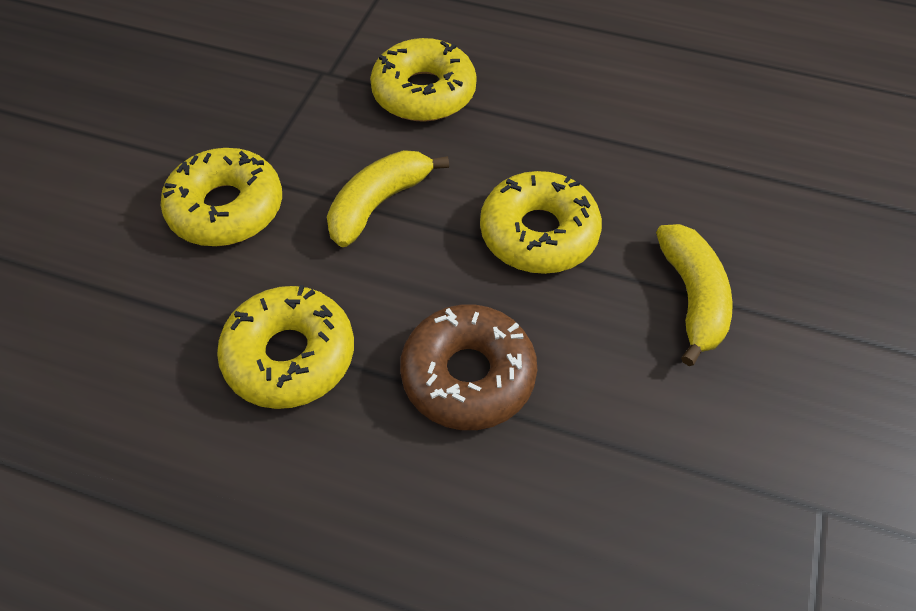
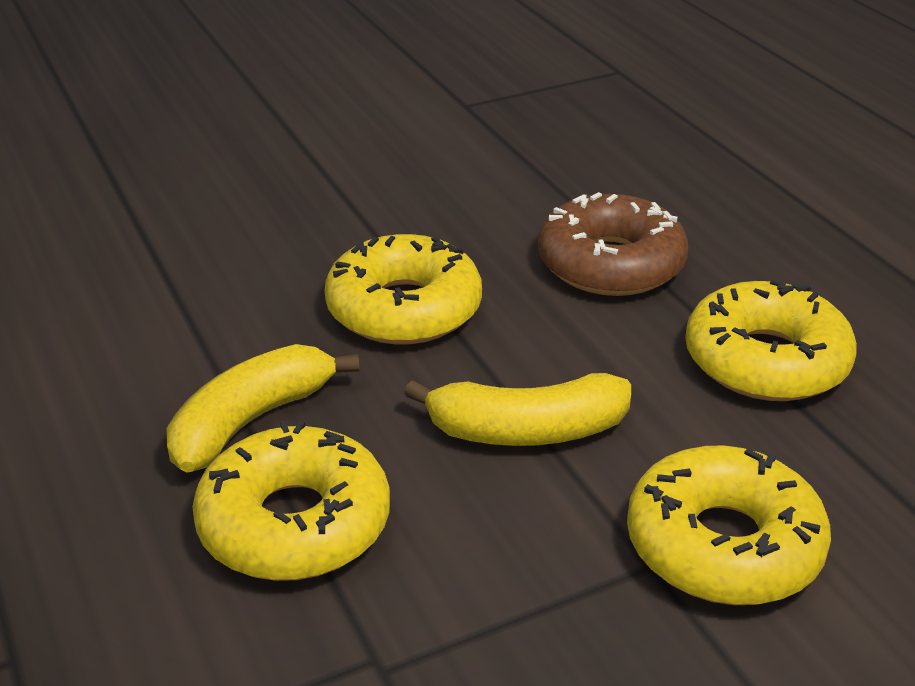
camera: 135 degrees left, 20 degrees down
(692, 297) = (358, 206): yellow banana -> yellow banana (251, 421)

